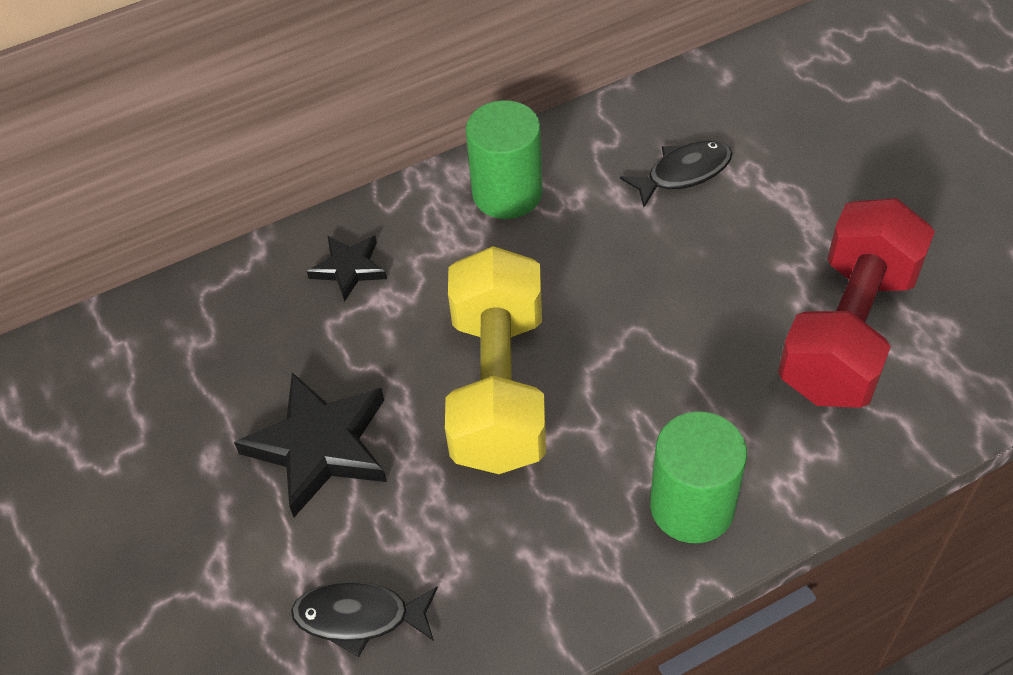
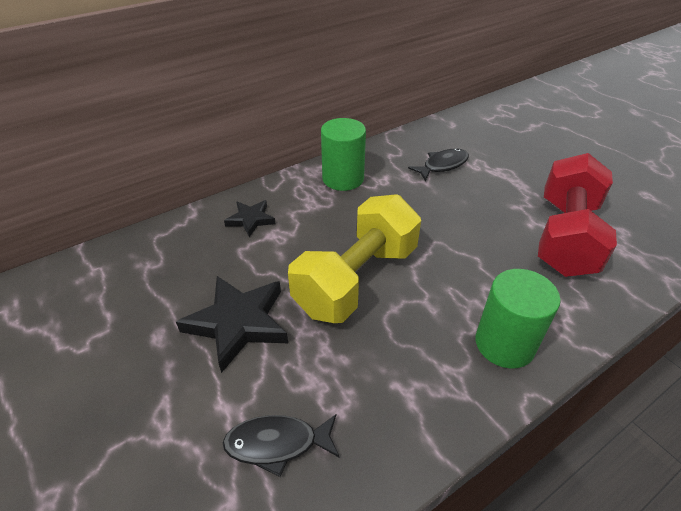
camera: 10 degrees left, 10 degrees down
(498, 387) = (356, 279): yellow dumbbell -> yellow dumbbell turned 45 degrees clockwise

